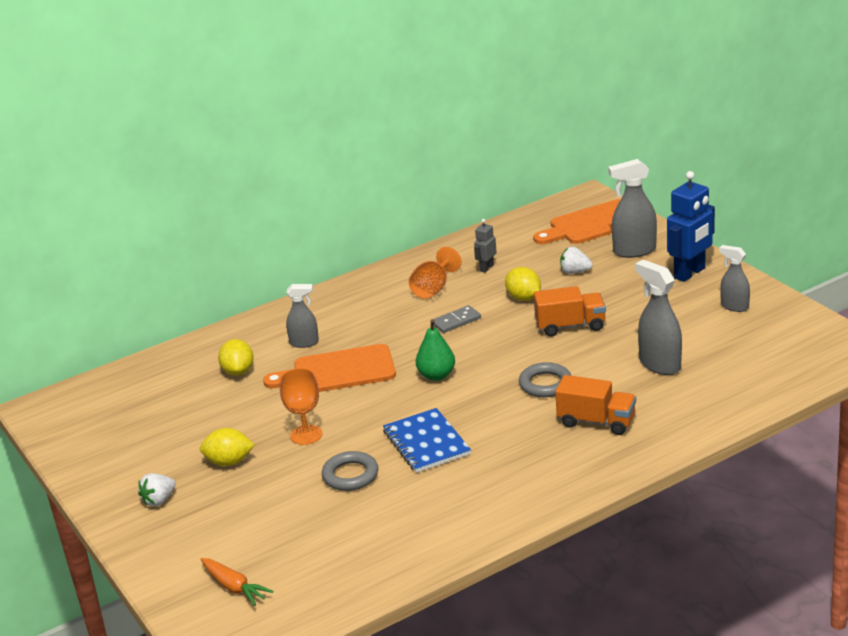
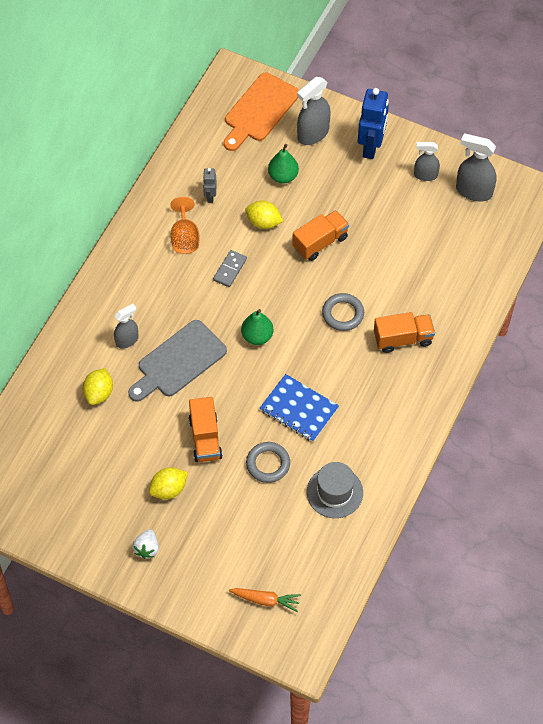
camera: 35 degrees left, 30 degrees up
(238, 371) = (99, 393): yellow lemon -> yellow lemon turned 60 degrees clockwise
(306, 435) = (205, 438): orange goblet -> orange truck
(338, 371) = (178, 361): orange cutting board -> grey cutting board
(400, 522) = (334, 492): none -> grey hat
(575, 272) = (283, 176): white strawberry -> green pear
(659, 364) = (410, 261): grey spray bottle -> grey spray bottle (473, 191)

